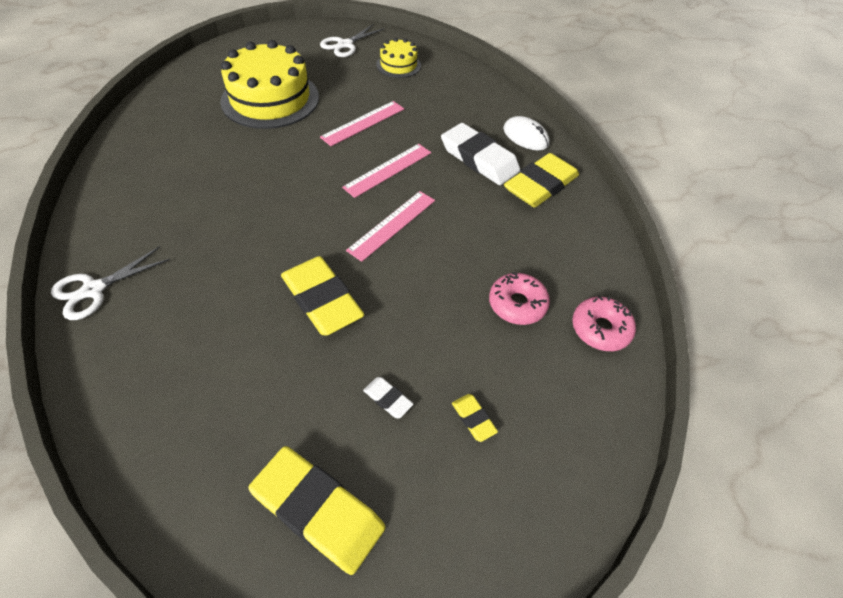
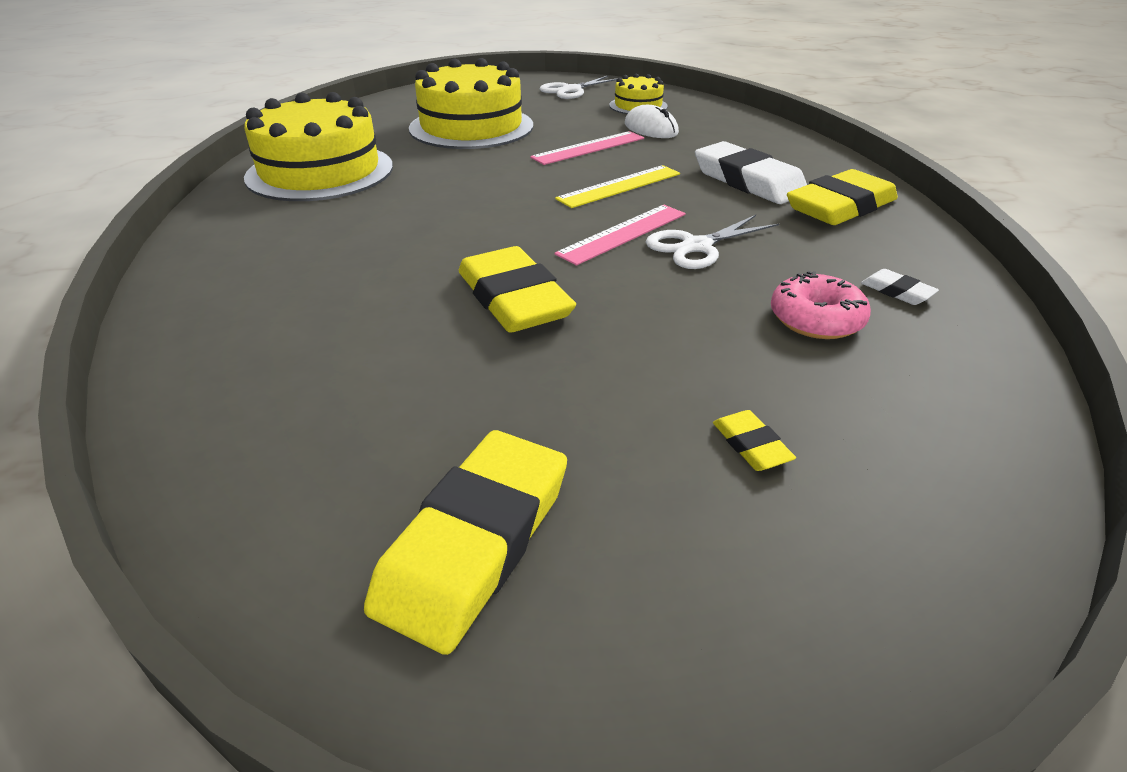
camera: 10 degrees right, 15 degrees down
(94, 290) = (200, 273): white scissors -> white scissors (697, 246)
(159, 163) = (320, 172): none -> yellow cake
(318, 511) = (474, 542): yellow eraser -> yellow eraser turned 75 degrees clockwise
(388, 170) = (619, 186): pink ruler -> yellow ruler
(388, 399) = (606, 411): white eraser -> white eraser (897, 291)
(525, 136) = (813, 164): white mouse -> white mouse (651, 128)
(600, 329) = (960, 353): pink donut -> none

